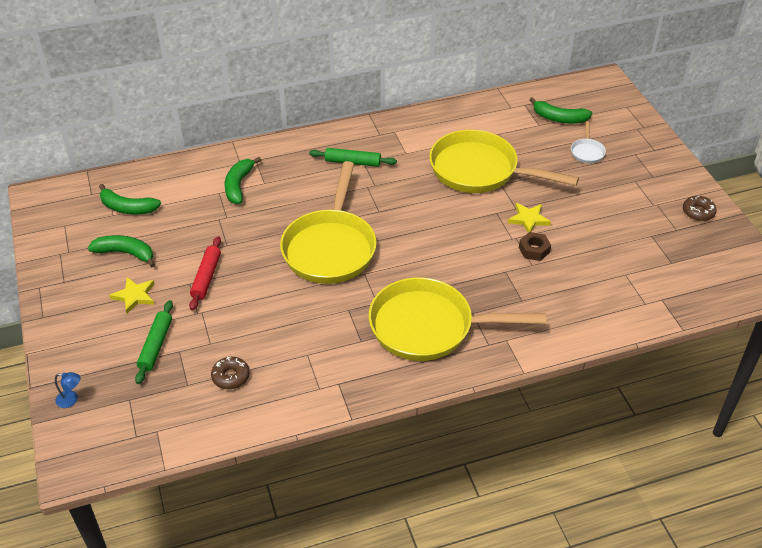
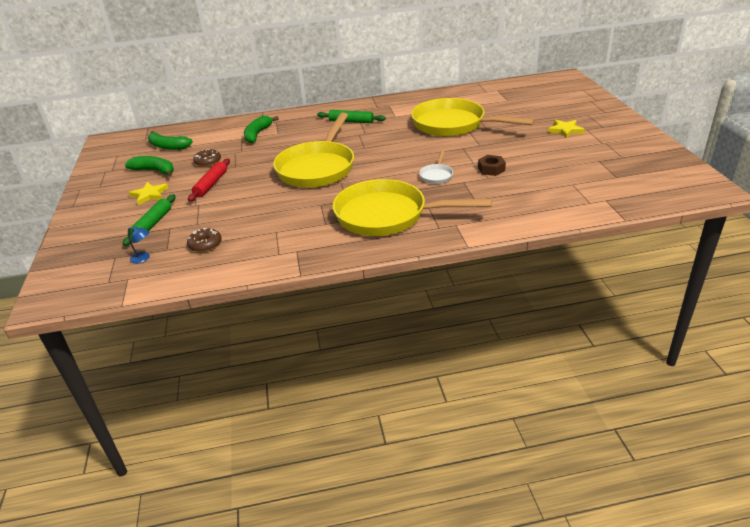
camera: 10 degrees right, 10 degrees down
(71, 400) = (67, 257): blue lamp -> blue lamp (143, 258)
(528, 219) = (489, 151): yellow star -> yellow star (565, 130)
(559, 118) = (525, 96): green banana -> none
(587, 152) = (546, 114): white pan -> white pan (436, 175)
(698, 212) = (642, 147): brown donut -> brown donut (208, 162)

